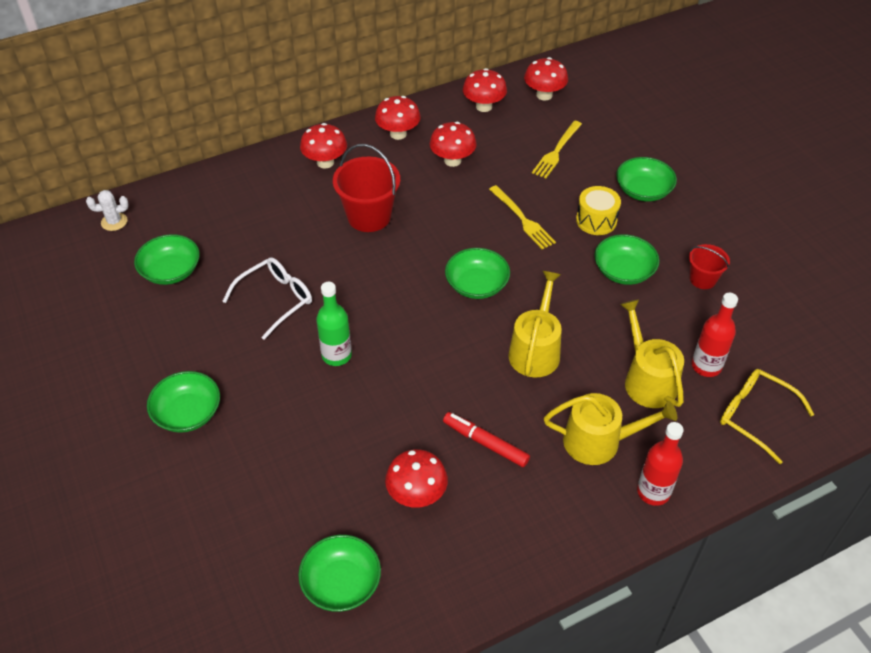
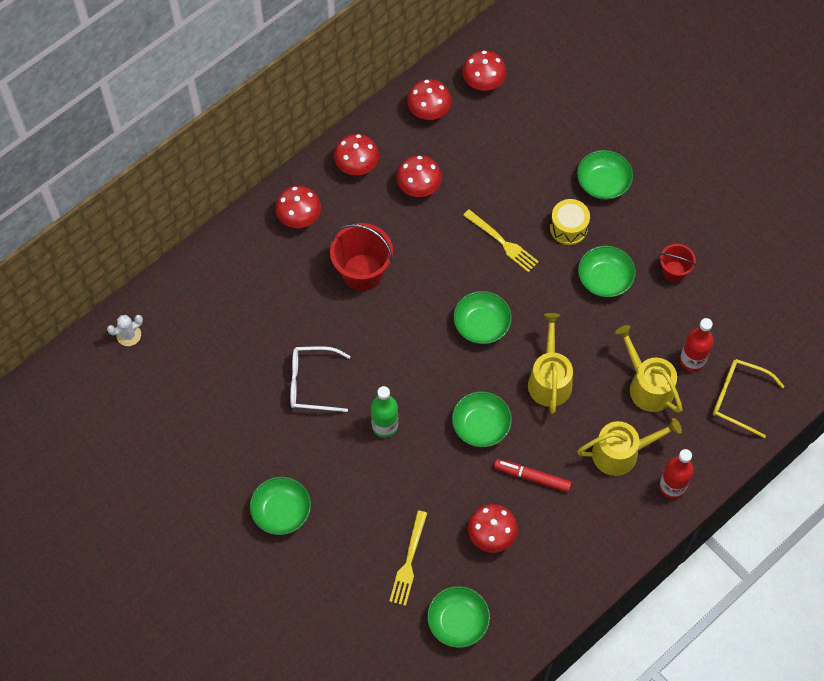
camera: 15 degrees left, 15 degrees up
(171, 271) = (206, 376): green bowl -> green bowl (481, 426)
(276, 299) = (312, 383): white glasses -> white glasses turned 120 degrees counterclockwise
(556, 151) = (513, 153): yellow fork -> yellow fork (408, 562)

